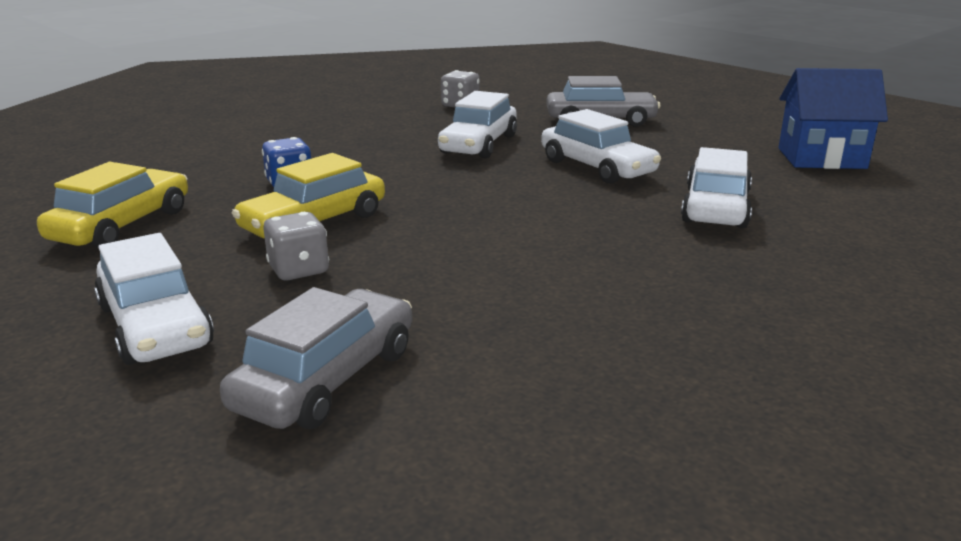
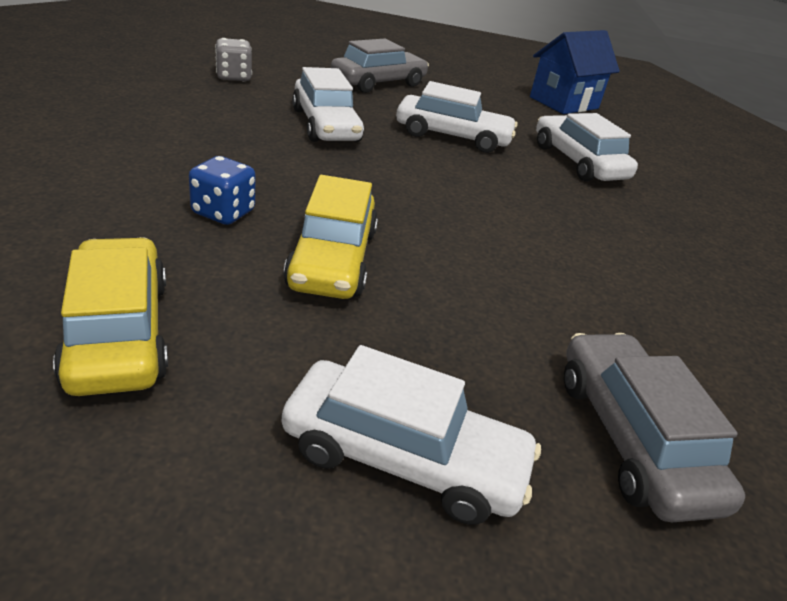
camera: 45 degrees left, 10 degrees up
(299, 270) = (415, 324): grey dice -> none

